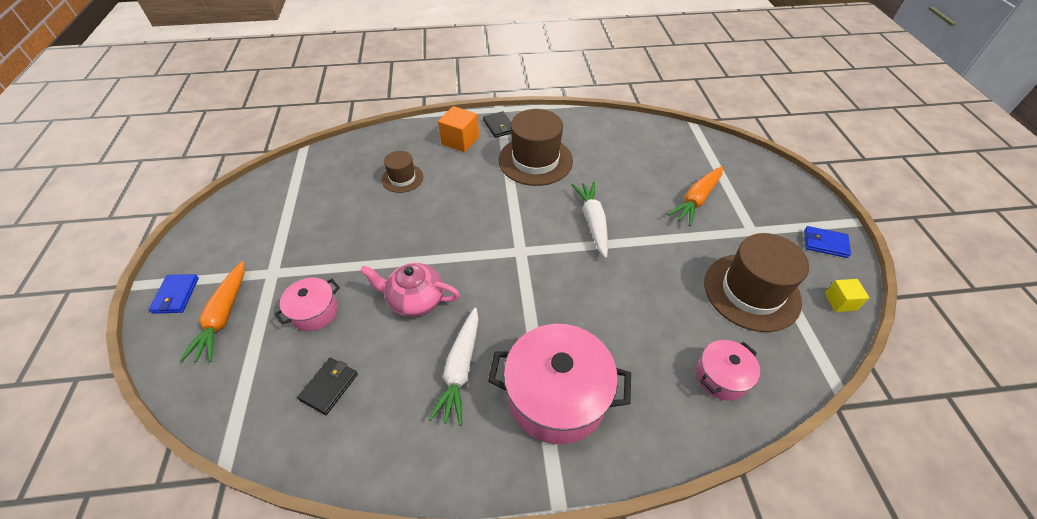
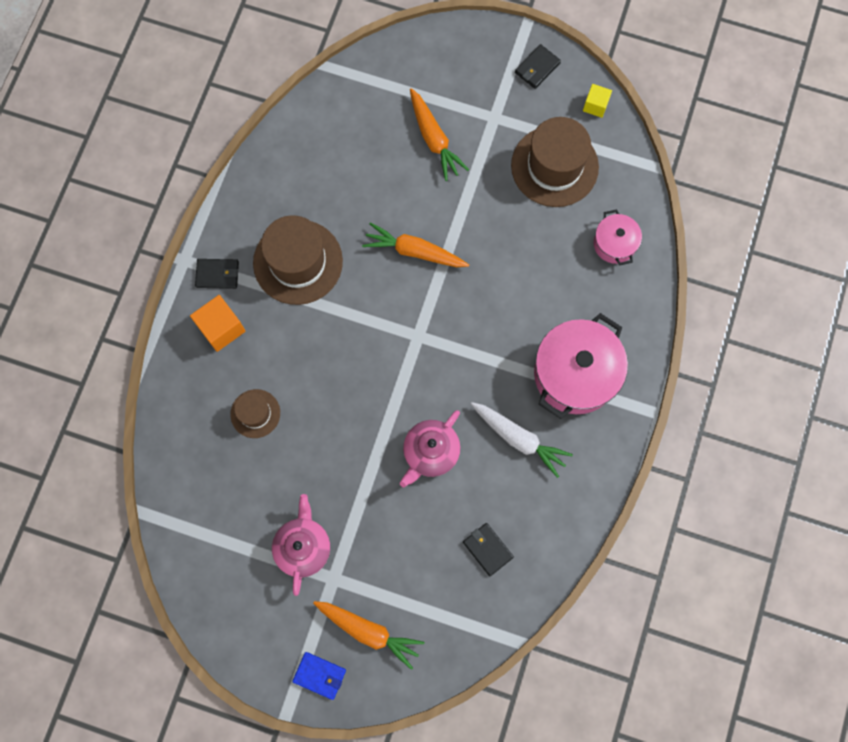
camera: 65 degrees left, 25 degrees up
(297, 243) = (303, 547): none -> pink teapot
(314, 312) = (402, 546): pink pot -> none
(592, 222) = (414, 251): white carrot -> orange carrot
(825, 243) = (537, 68): blue wallet -> black wallet

